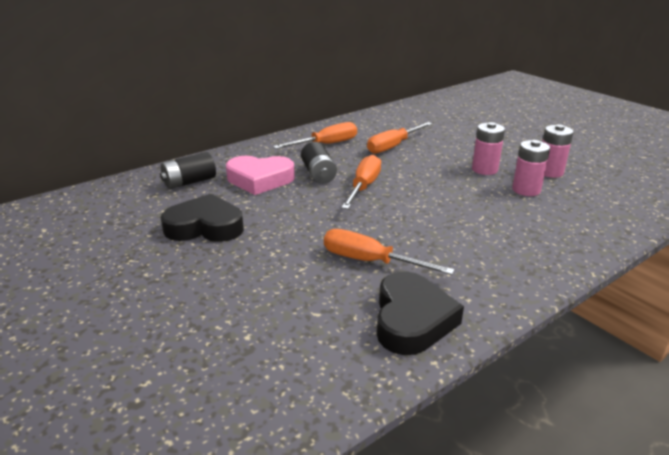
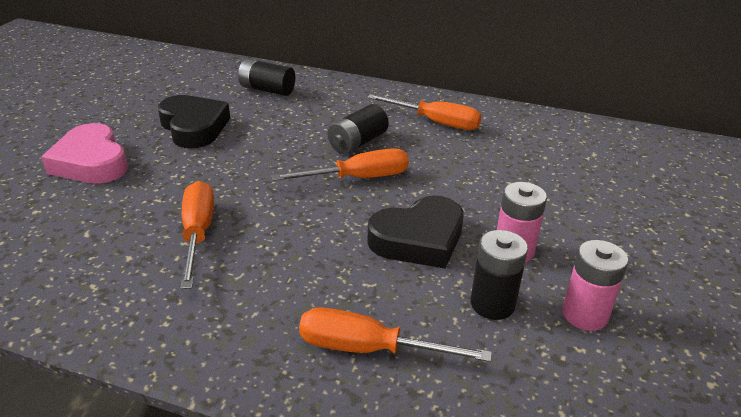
camera: 55 degrees right, 5 degrees up
(260, 179) = (309, 118): pink heart -> pink heart (91, 162)
(393, 146) = (490, 163): orange screwdriver -> orange screwdriver (369, 349)
(412, 320) = (103, 293): black heart -> black heart (418, 239)
(526, 190) = (492, 304): pink battery -> black battery

